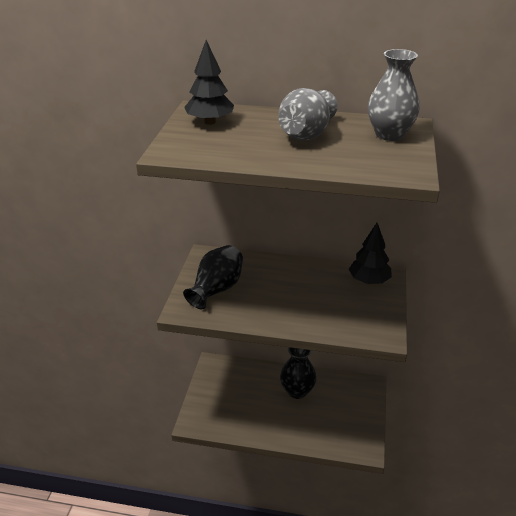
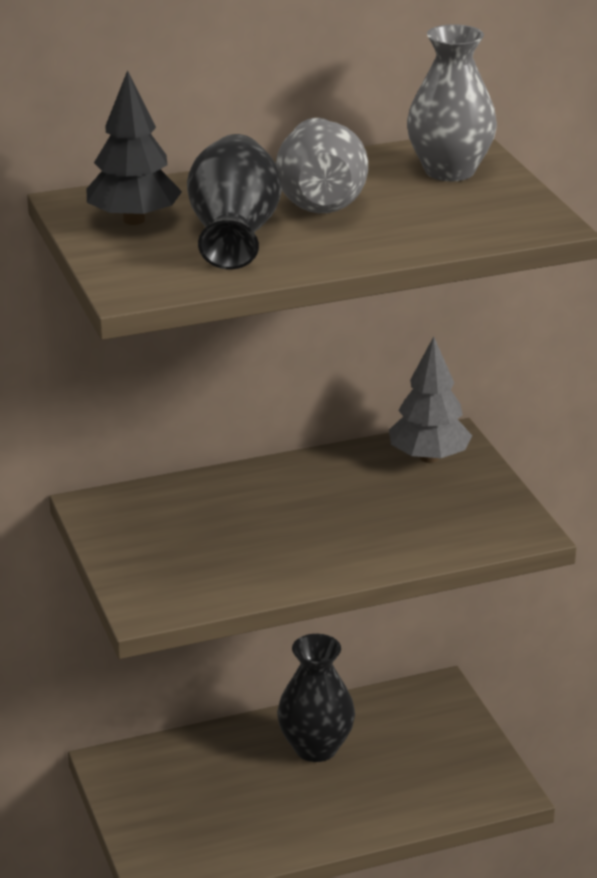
camera: 30 degrees left, 5 degrees down
(216, 289) = (175, 555): black vase -> black vase (234, 235)
(369, 281) = (429, 457): black tree -> grey tree

